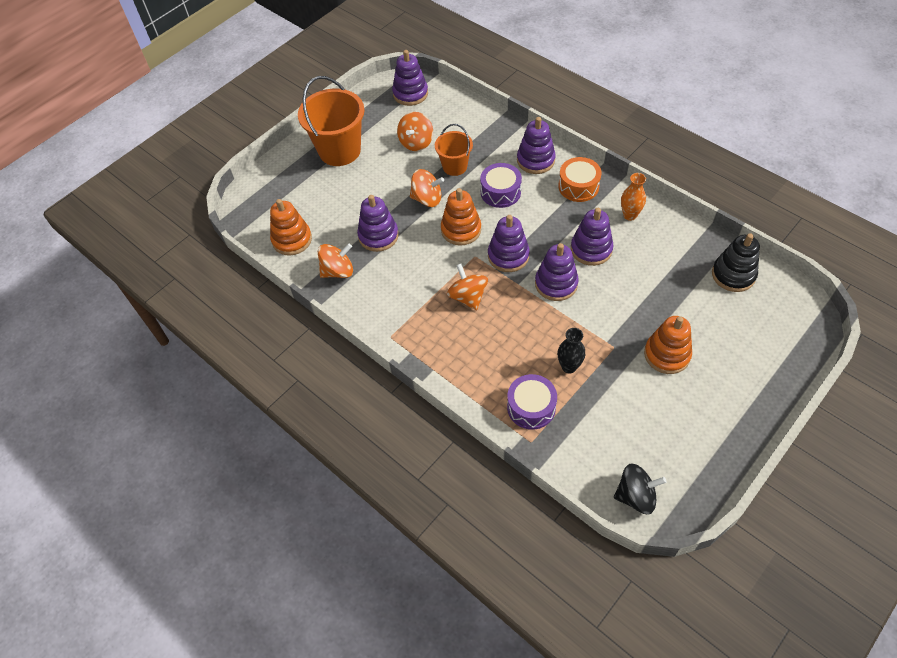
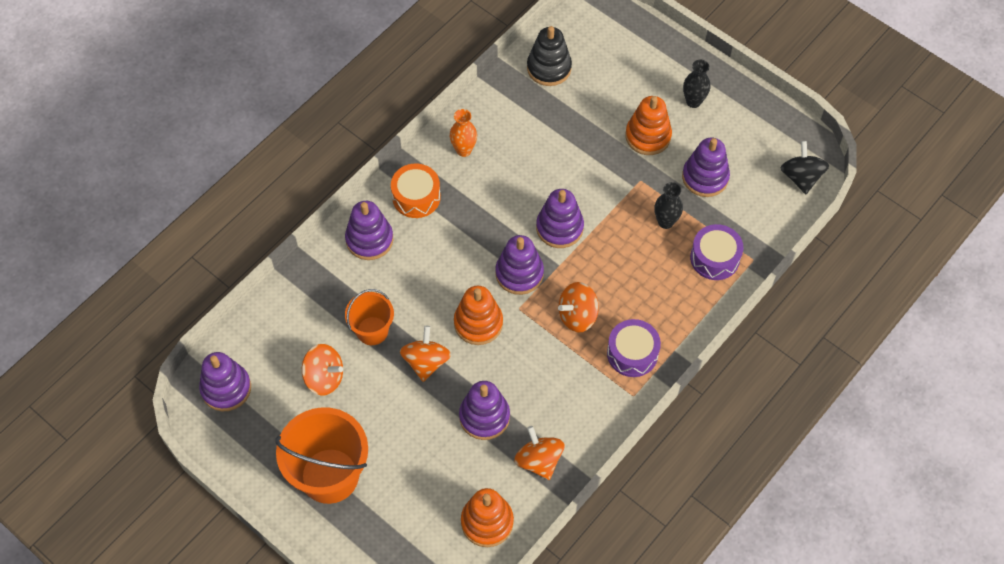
camera: 95 degrees left, 5 degrees up
(500, 192) = (420, 279): purple drum -> purple drum (632, 353)
(591, 249) = (512, 191): purple stacking toy -> purple stacking toy (705, 177)
(717, 396) = (693, 101): none -> black vase

